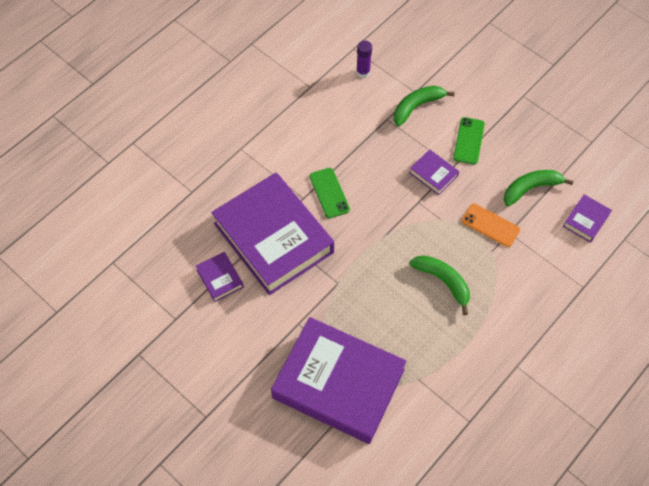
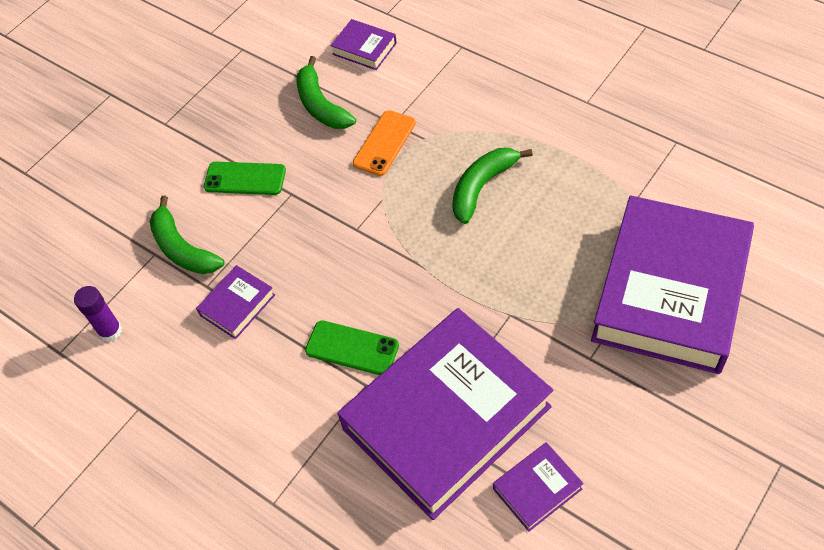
camera: 90 degrees left, 5 degrees down
(329, 193) = (352, 348): green phone -> green phone turned 45 degrees clockwise
(433, 174) = (306, 215): purple book -> purple book (237, 305)

